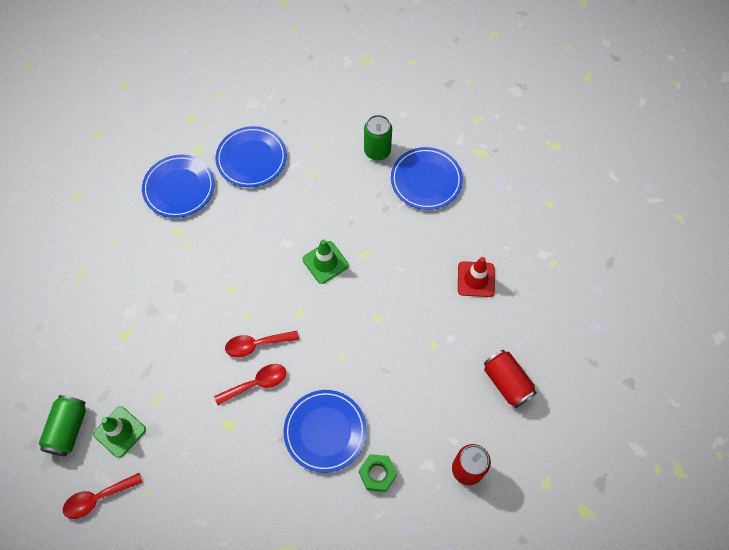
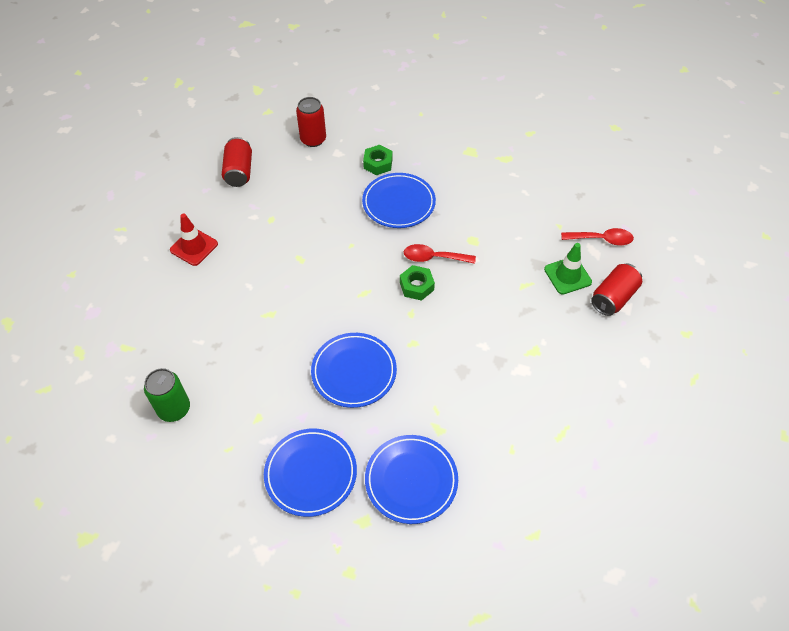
camera: 150 degrees left, 10 degrees down
(68, 429) = (613, 298): green can -> red can
(256, 344) = (416, 286): red spoon -> green nut
(325, 262) = (310, 324): green traffic cone -> none
(426, 180) = (155, 352): blue plate -> blue plate (354, 372)

